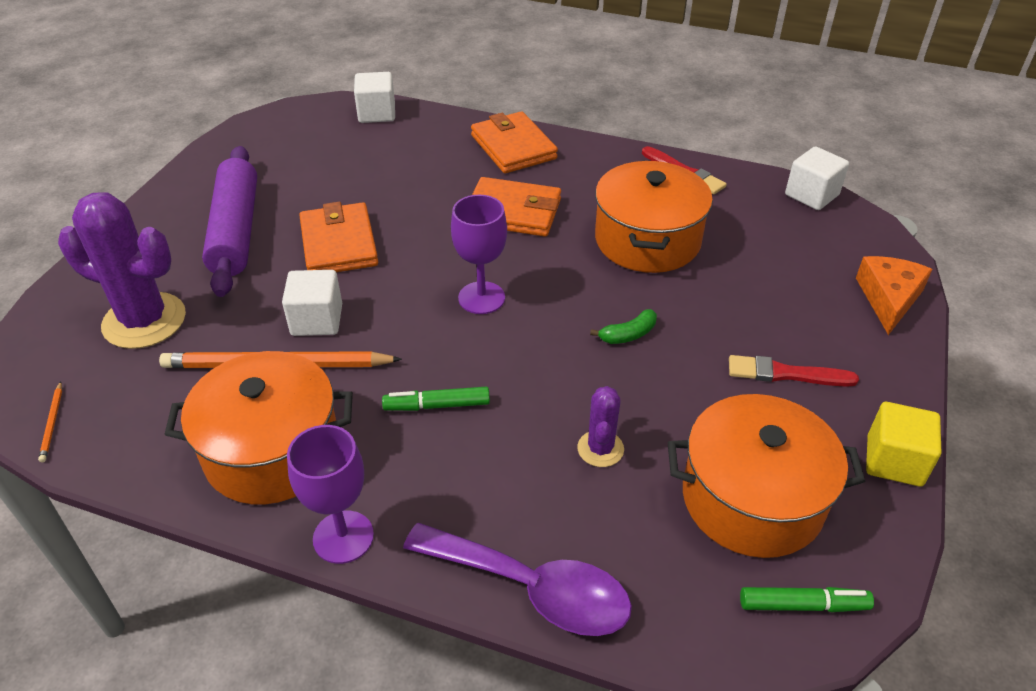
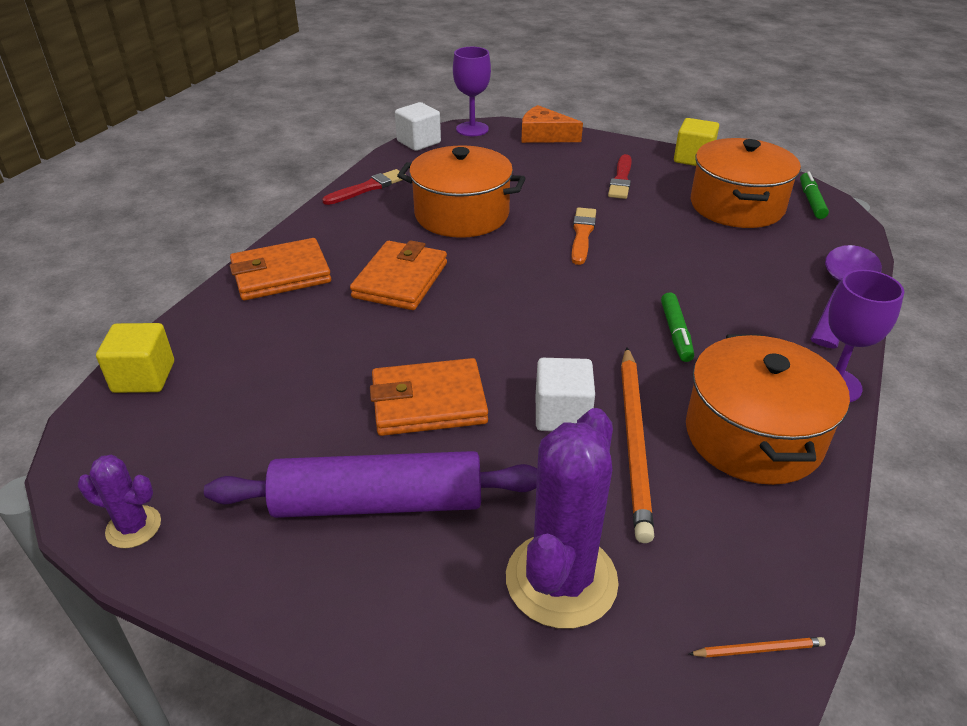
camera: 85 degrees left, 5 degrees down
(377, 113) = (144, 377): white cube -> yellow cube
(481, 298) = (532, 304): purple goblet -> purple goblet (472, 129)
(600, 449) = (707, 257): purple cactus -> purple cactus (133, 527)
(628, 334) = (582, 234): green banana -> orange brush

